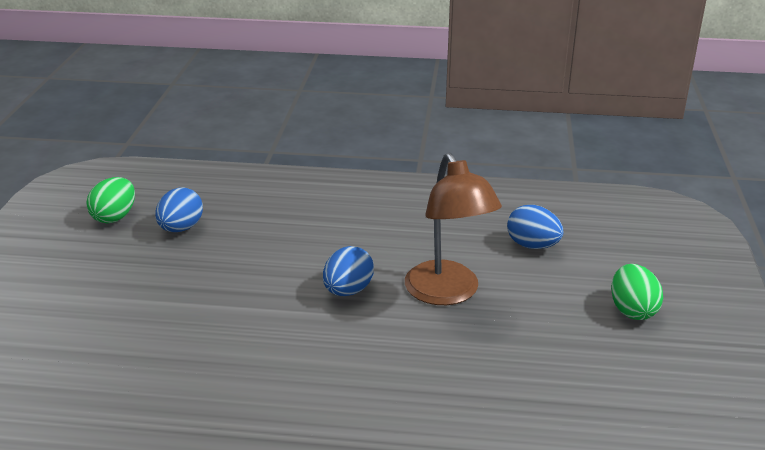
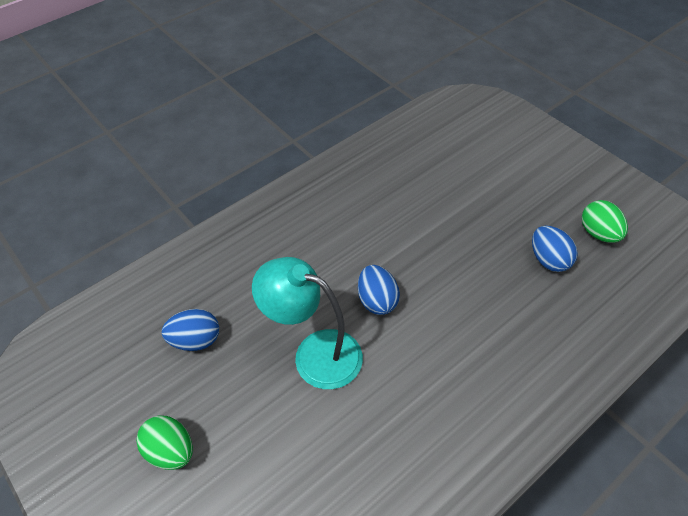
camera: 135 degrees right, 20 degrees up
(448, 293) = (315, 353): brown lamp -> turquoise lamp
(532, 245) = (306, 469): blue egg -> blue egg (195, 340)

